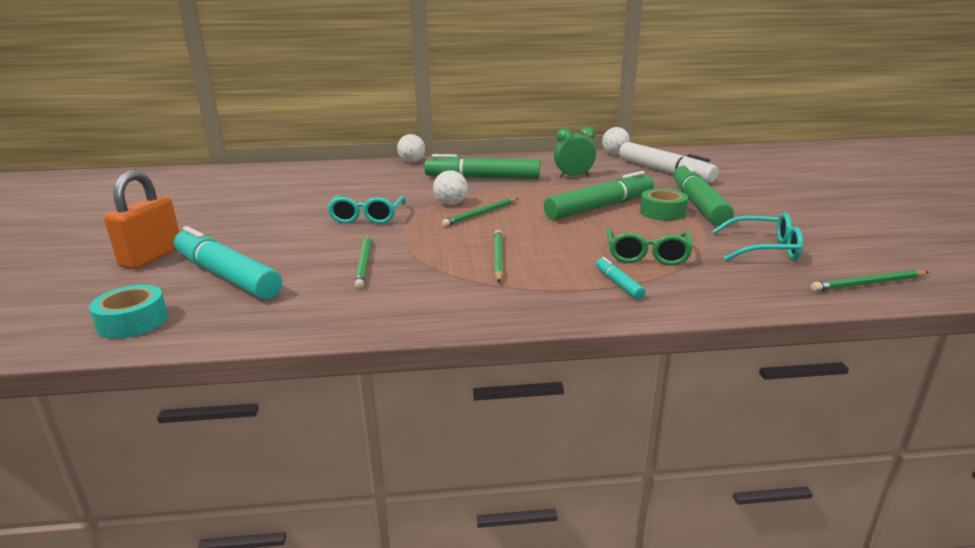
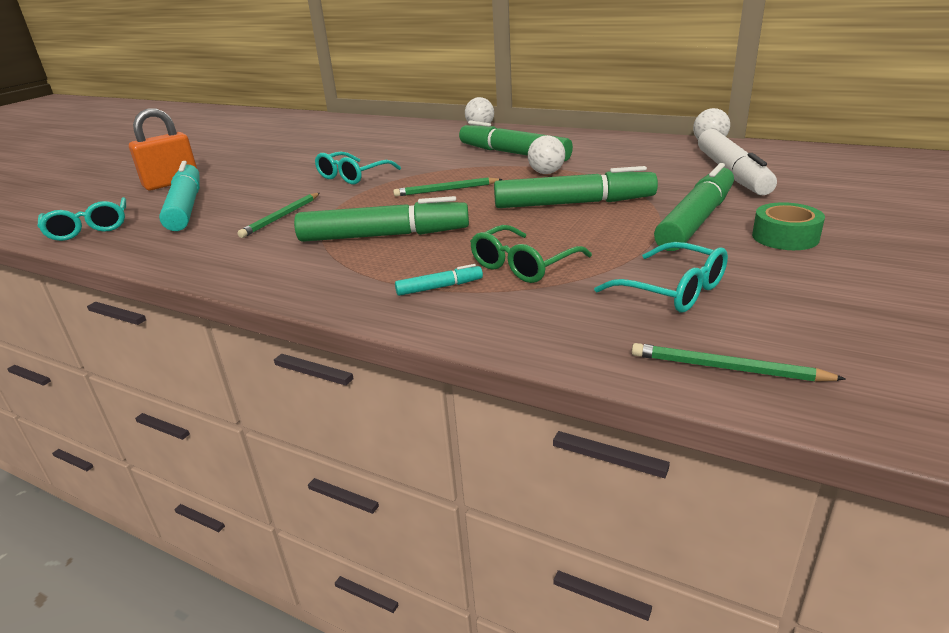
camera: 35 degrees right, 5 degrees up
(133, 322) = (89, 228): turquoise tape -> turquoise glasses
(450, 204) = (439, 175): white ball -> white ball (546, 173)
(498, 258) = (384, 235): green pencil -> green marker
(573, 176) = (610, 164): green clock -> none
(618, 284) = (439, 287): turquoise marker -> turquoise marker turned 60 degrees clockwise
(662, 212) = (632, 222): green tape -> green tape (785, 237)

